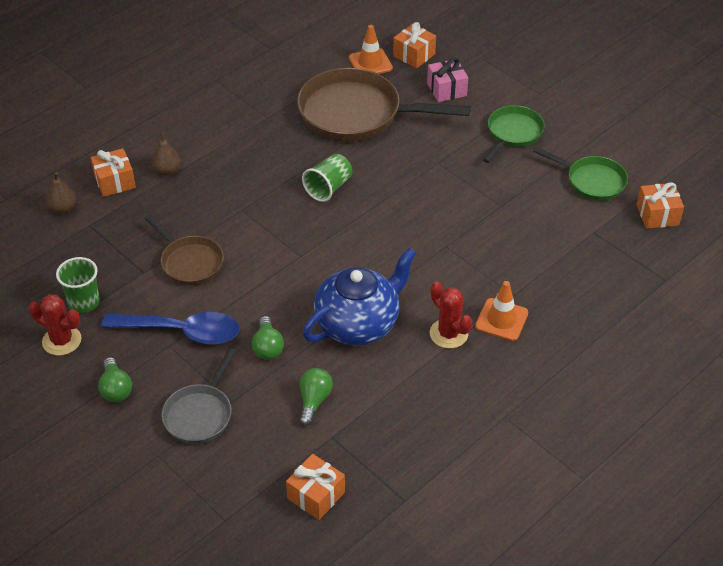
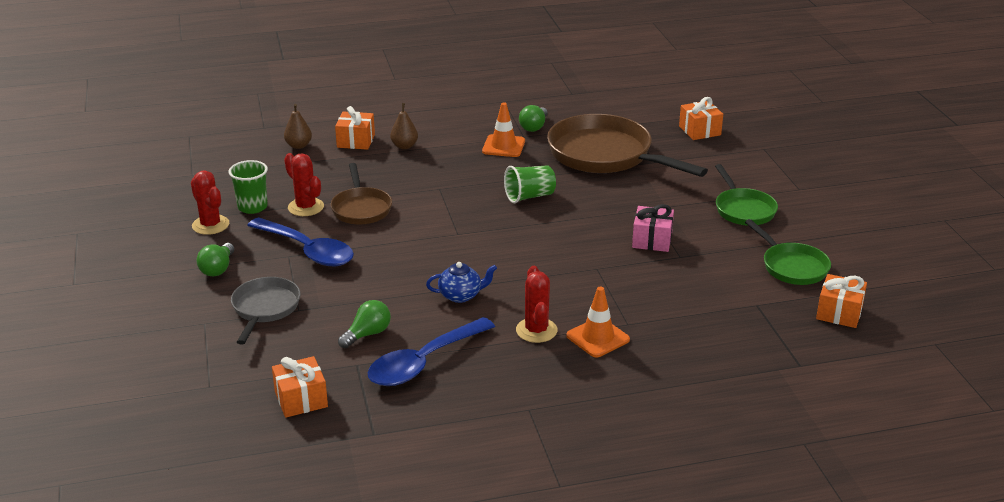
camera: 30 degrees right, 15 degrees down
(136, 281) = (306, 207): none -> red cactus
(200, 414) = (265, 309): grey pan -> grey pan turned 135 degrees clockwise
(267, 347) = (366, 284): green light bulb -> green light bulb (534, 127)
(358, 324) = (461, 295): blue teapot -> blue teapot, size x0.49
(370, 63) = (653, 125): orange traffic cone -> orange traffic cone (503, 146)
(385, 409) = (423, 362): none -> blue spoon
(446, 89) = (707, 162): pink gift -> pink gift (652, 240)
(513, 133) = (743, 209): green pan -> green pan turned 105 degrees clockwise

